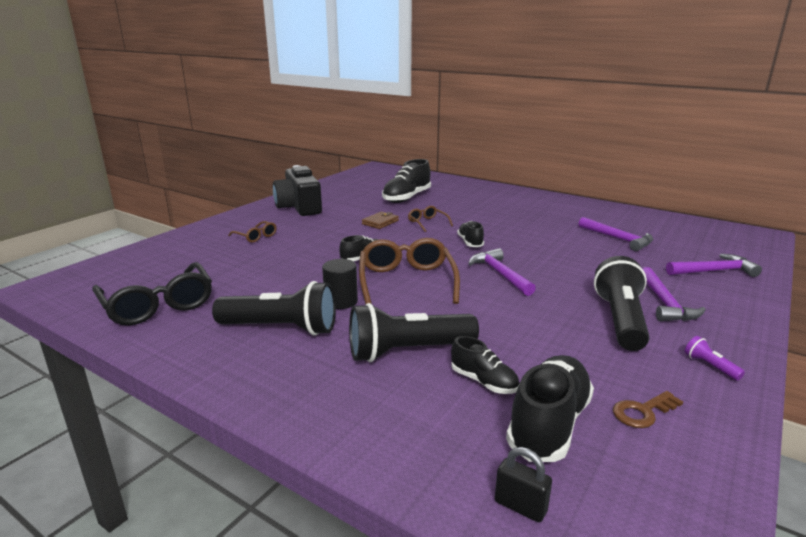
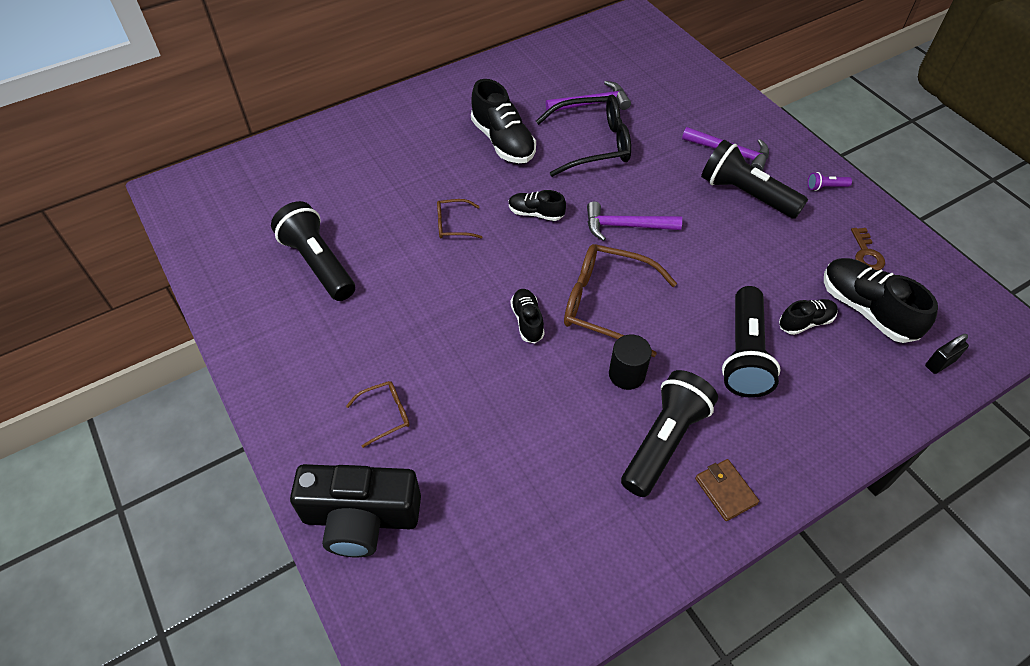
camera: 65 degrees left, 30 degrees up
(158, 304) = (553, 557): black glasses -> black glasses (592, 144)
(299, 207) = (294, 336): black camera -> black camera (361, 518)
(357, 201) = (318, 263): none -> black flashlight
(380, 222) = (420, 267): brown wallet -> brown wallet (725, 491)
(406, 198) = (347, 209): black shoe -> black shoe (503, 141)
(714, 271) = (689, 90): purple hammer -> none

